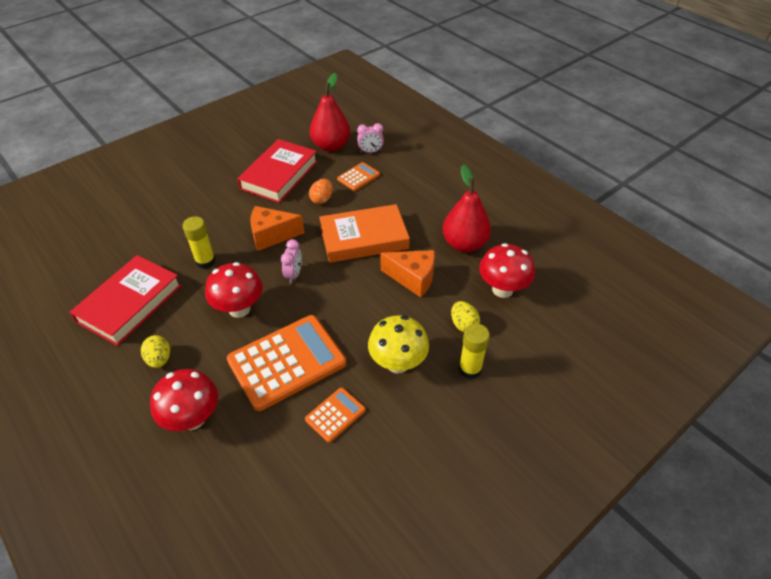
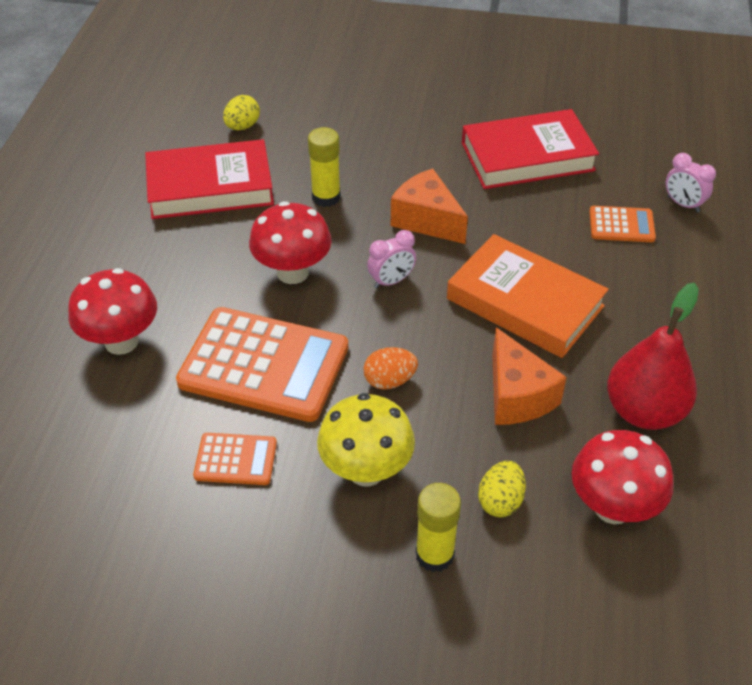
camera: 50 degrees right, 0 degrees up
(159, 359) = (166, 262): yellow egg -> yellow egg (242, 126)
(322, 199) = (538, 220): orange egg -> orange egg (389, 381)
(331, 146) = (639, 163): red pear -> none

